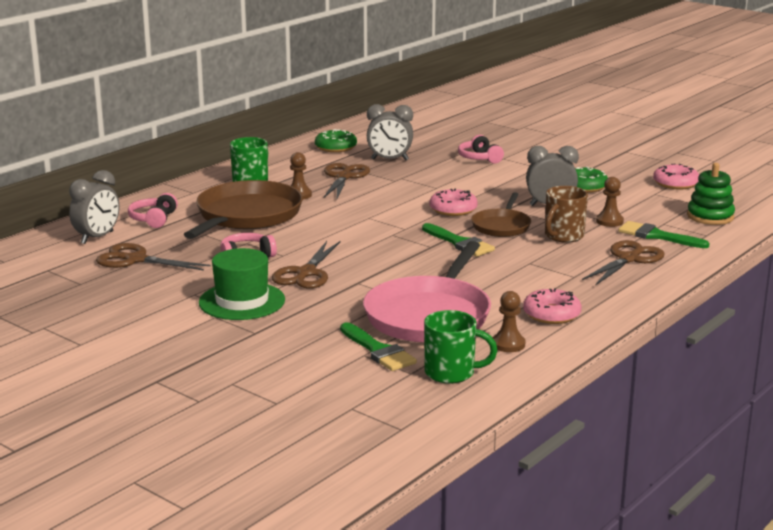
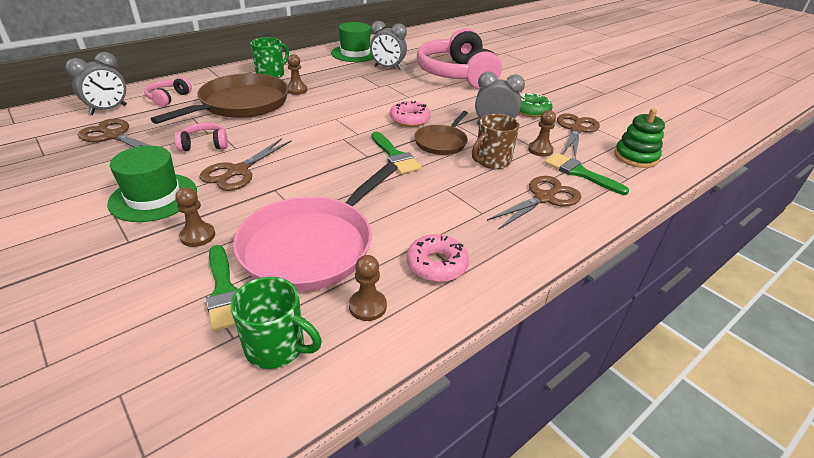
camera: 10 degrees right, 15 degrees up
(317, 321) = (198, 236): none -> brown pawn
(335, 147) = (355, 53): green donut -> green hat
(344, 177) = (343, 79): brown scissors -> brown scissors (576, 130)
(479, 158) = (457, 75): pink headphones -> pink headphones, size x2.39
(675, 183) = (611, 117): pink donut -> none

